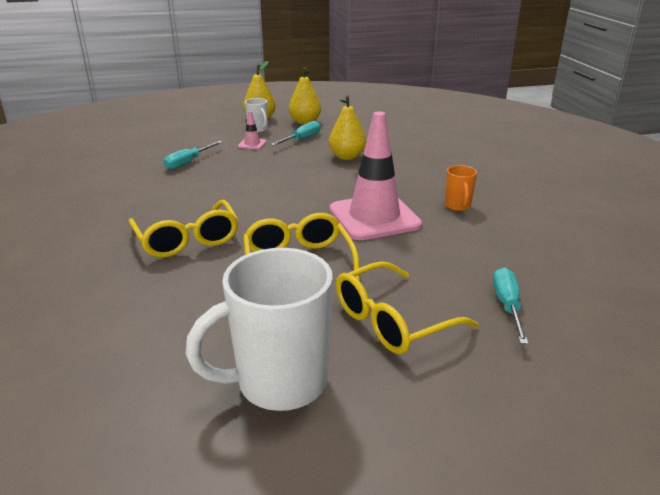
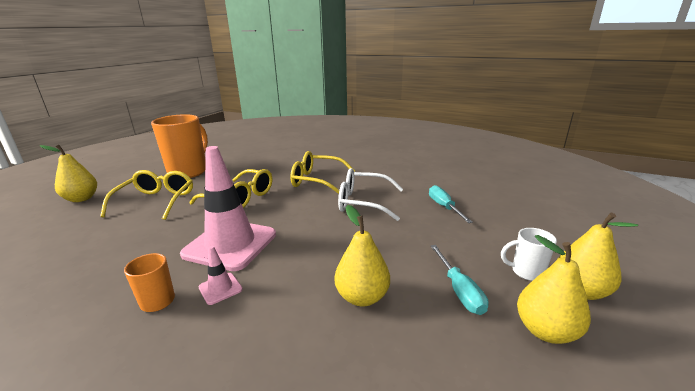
camera: 130 degrees right, 5 degrees down
(220, 194) = (363, 202): none -> white glasses
(252, 144) = (468, 249): pink traffic cone -> pink traffic cone (220, 288)
(279, 383) = (189, 172): white mug -> orange mug
(500, 411) = (81, 199): none -> yellow pear
(507, 306) = (80, 236): turquoise screwdriver -> none

